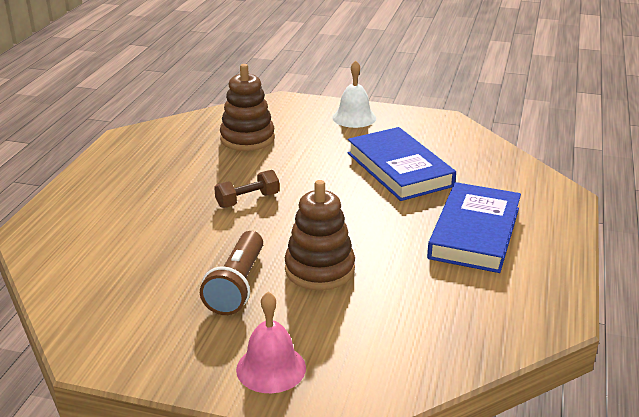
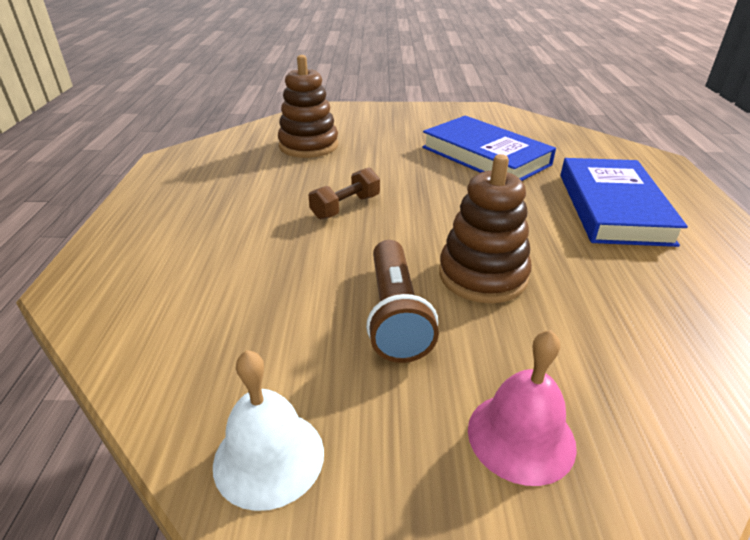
camera: 15 degrees left, 5 degrees up
(354, 117) = (405, 116): white bell -> white bell (269, 457)

